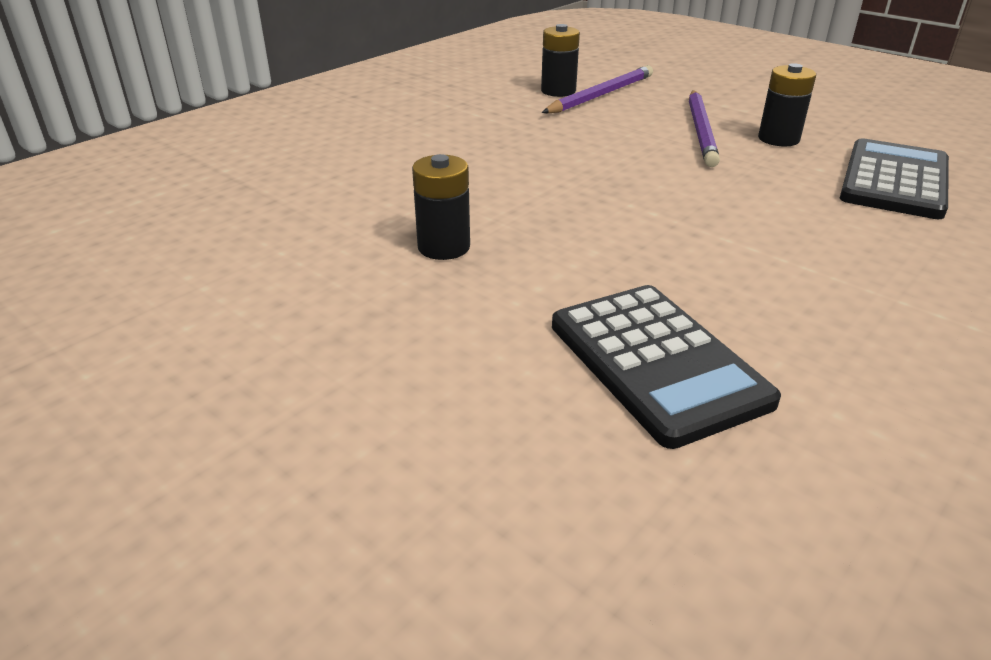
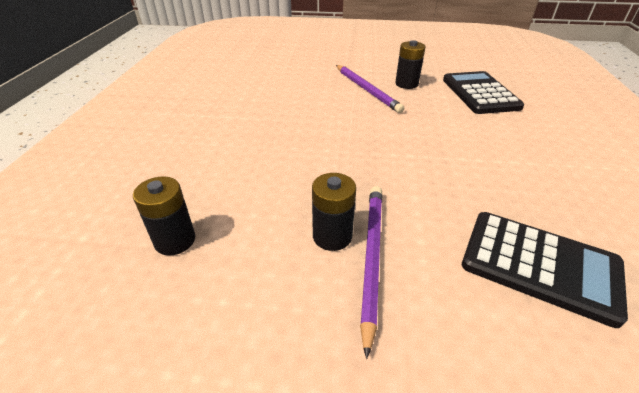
camera: 35 degrees left, 5 degrees up
(558, 91) = (261, 84): black battery -> black battery (175, 240)
(600, 95) = (288, 80): purple pencil -> purple pencil (371, 257)

